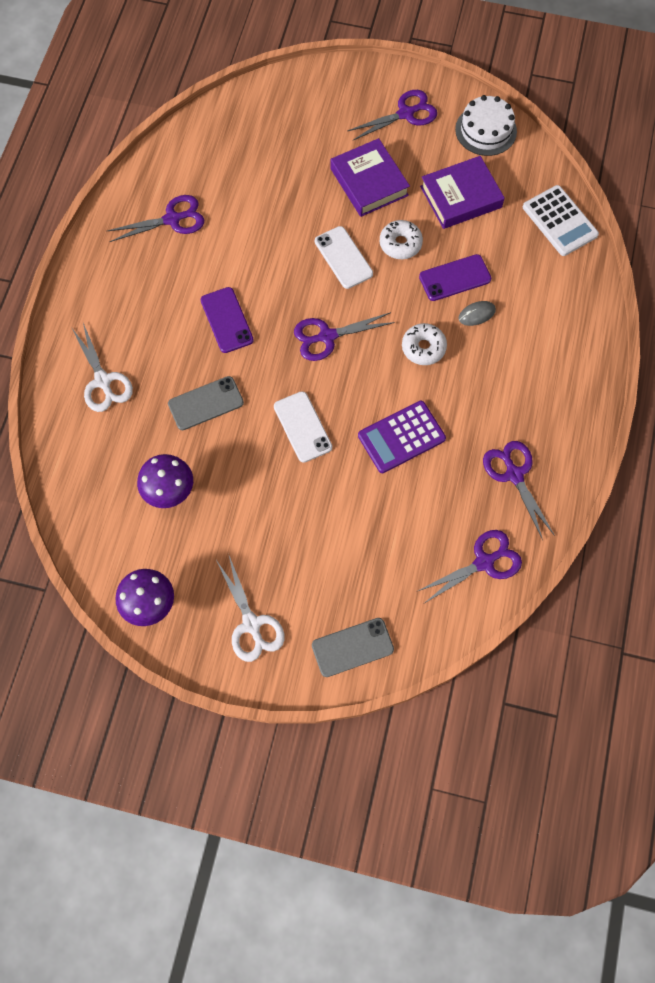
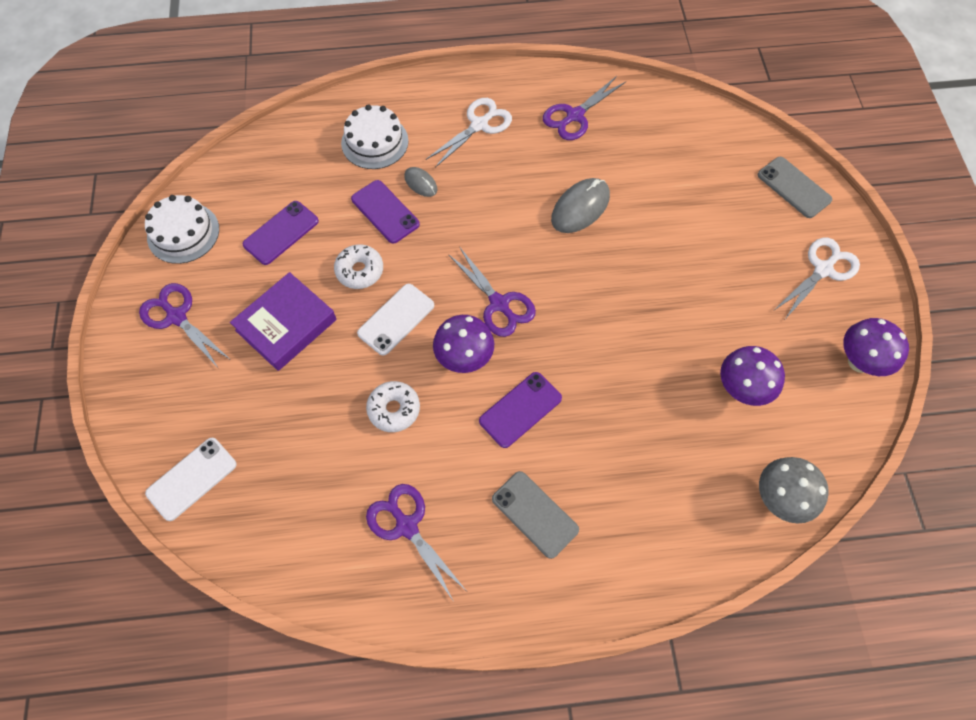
camera: 110 degrees left, 5 degrees down
(70, 476) = (779, 499): none -> grey mushroom
(103, 381) = (654, 514): white scissors -> white scissors (479, 125)
(206, 403) = (628, 393): grey phone -> grey phone (534, 514)
(287, 295) = (464, 359): none -> purple mushroom
(302, 427) = (610, 293): white phone -> white phone (191, 478)
(401, 437) = (580, 208): purple calculator -> grey mouse
(423, 348) = (476, 216): white donut -> white donut (394, 409)
(460, 197) = (281, 233): purple book -> purple phone
(484, 562) = (665, 117): purple scissors -> none
(538, 290) = (375, 142): none -> white cake
(559, 221) = (286, 143): white calculator -> none

